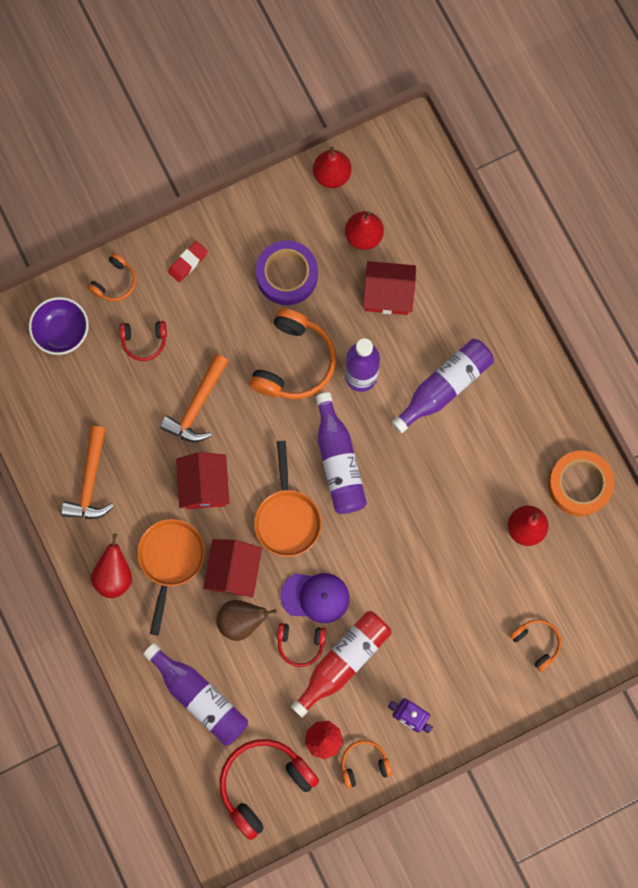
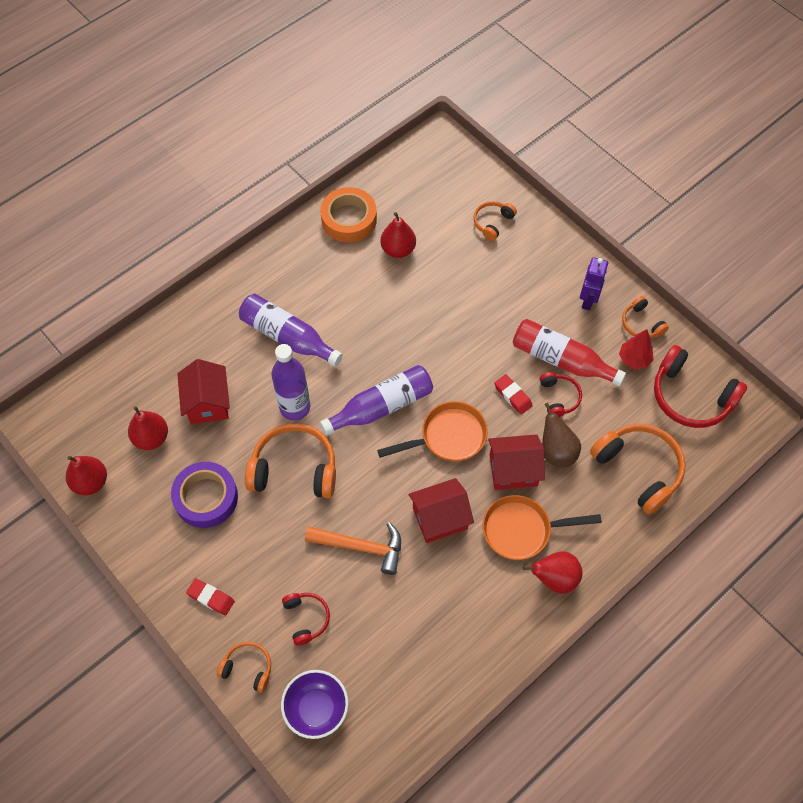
camera: 105 degrees left, 15 degrees down
(90, 481) = (469, 631): orange hammer -> none
(200, 697) = (638, 469): purple bottle -> orange headphones
(315, 597) = (513, 396): purple cap -> red eraser

